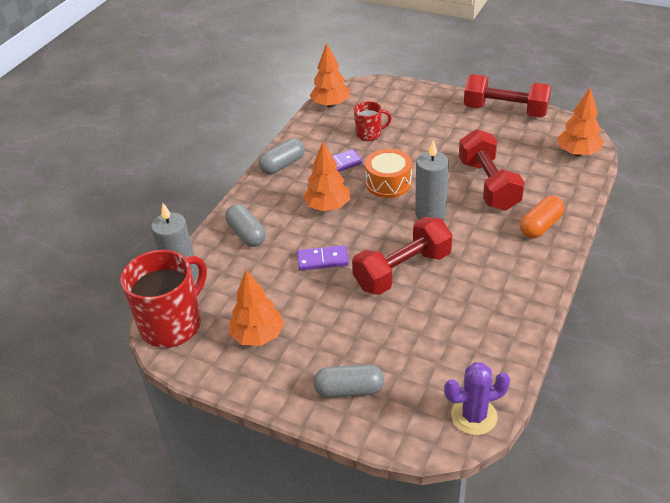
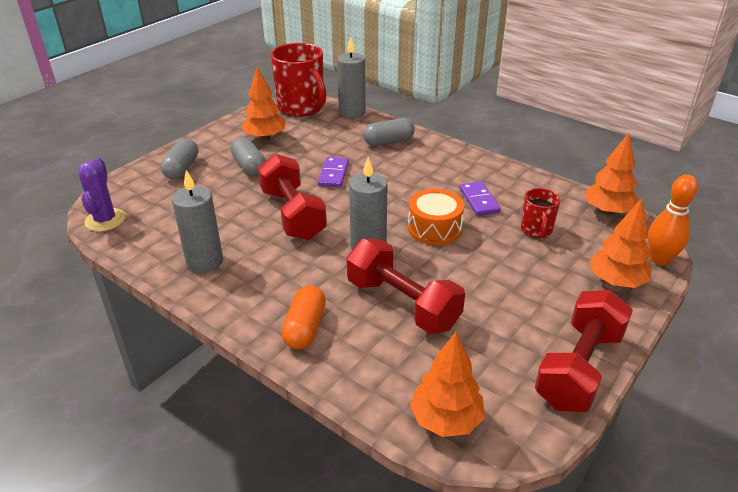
camera: 100 degrees right, 5 degrees down
(282, 165) = (488, 168): grey capsule -> grey capsule (249, 166)
(328, 207) = (409, 186): orange tree -> orange tree (616, 282)
(382, 84) = (660, 259): none -> orange bowling pin
(488, 185) = (402, 304): red dumbbell -> red dumbbell turned 45 degrees clockwise
(498, 308) = (205, 261): none -> grey candle
(541, 226) = (305, 328): orange capsule -> orange capsule turned 45 degrees clockwise

